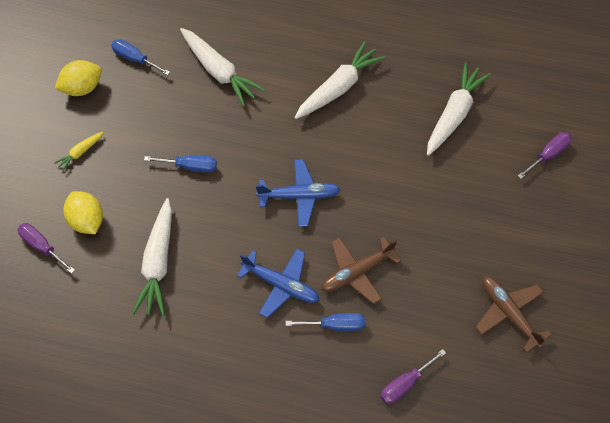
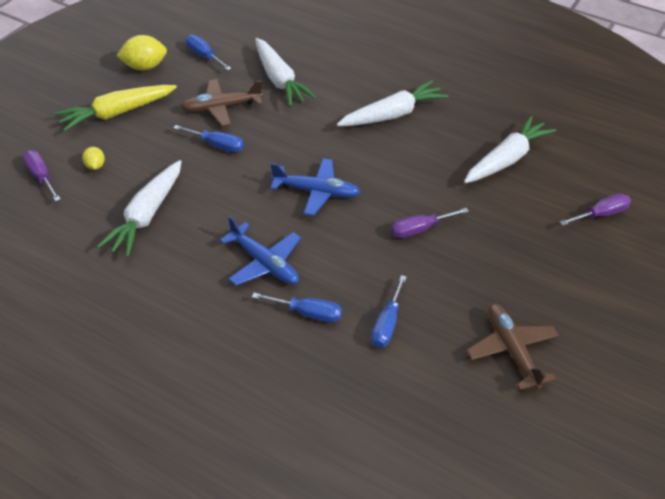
camera: 15 degrees right, 15 degrees down
(80, 153) = (117, 113): yellow carrot -> yellow carrot, size x2.08
(87, 221) = (95, 166): yellow lemon -> yellow lemon, size x0.55
(357, 272) = (351, 271): brown plane -> brown plane (222, 108)
(403, 317) = (387, 324): none -> blue screwdriver
(405, 384) = (365, 389): purple screwdriver -> purple screwdriver (419, 229)

